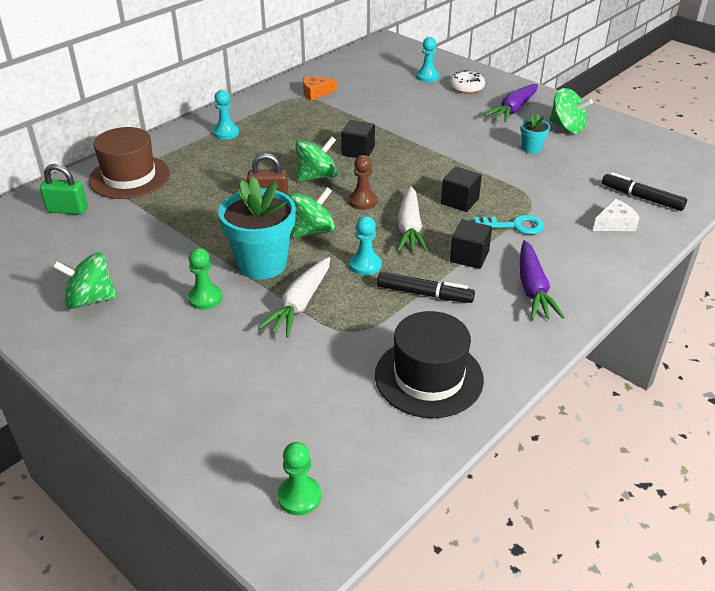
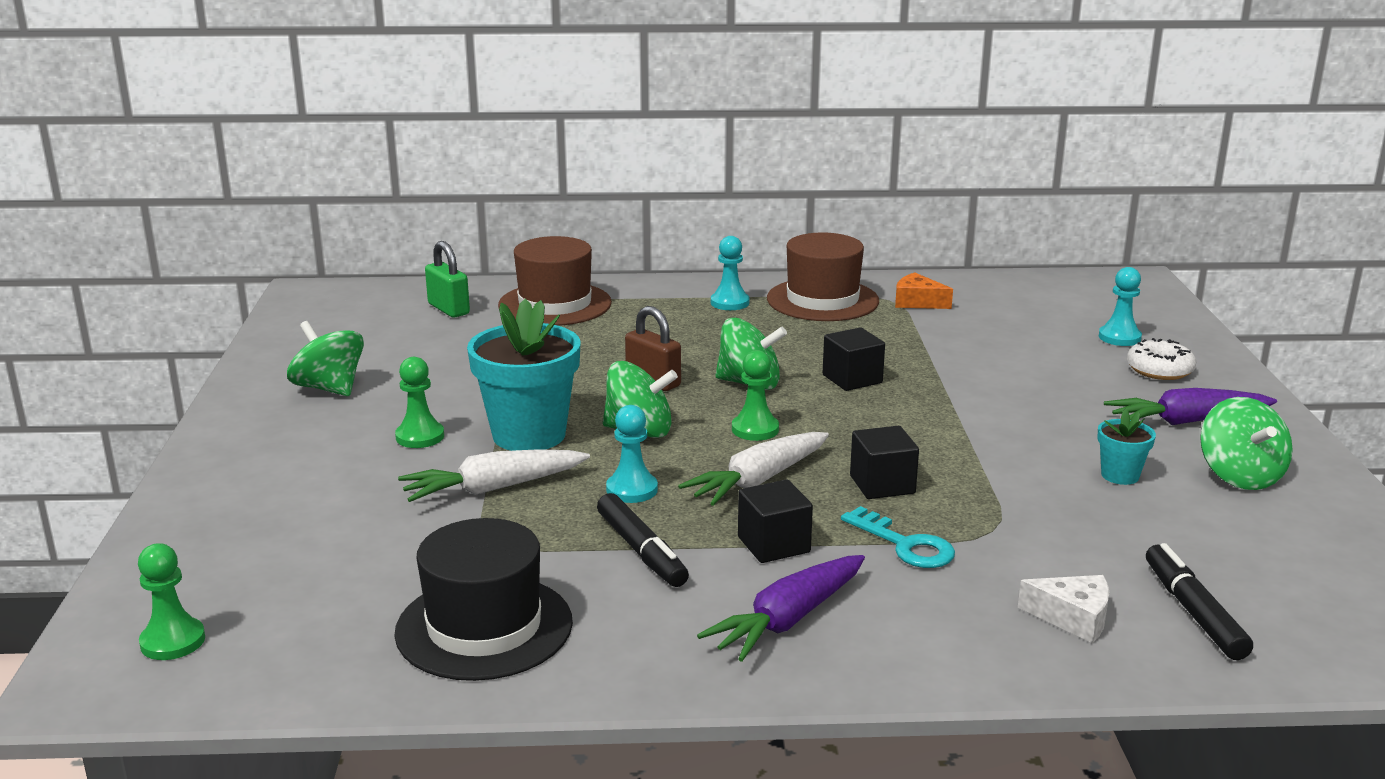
camera: 45 degrees right, 15 degrees down
(270, 111) = (822, 300): none -> brown hat
(362, 201) = (755, 429): brown pawn -> green pawn

